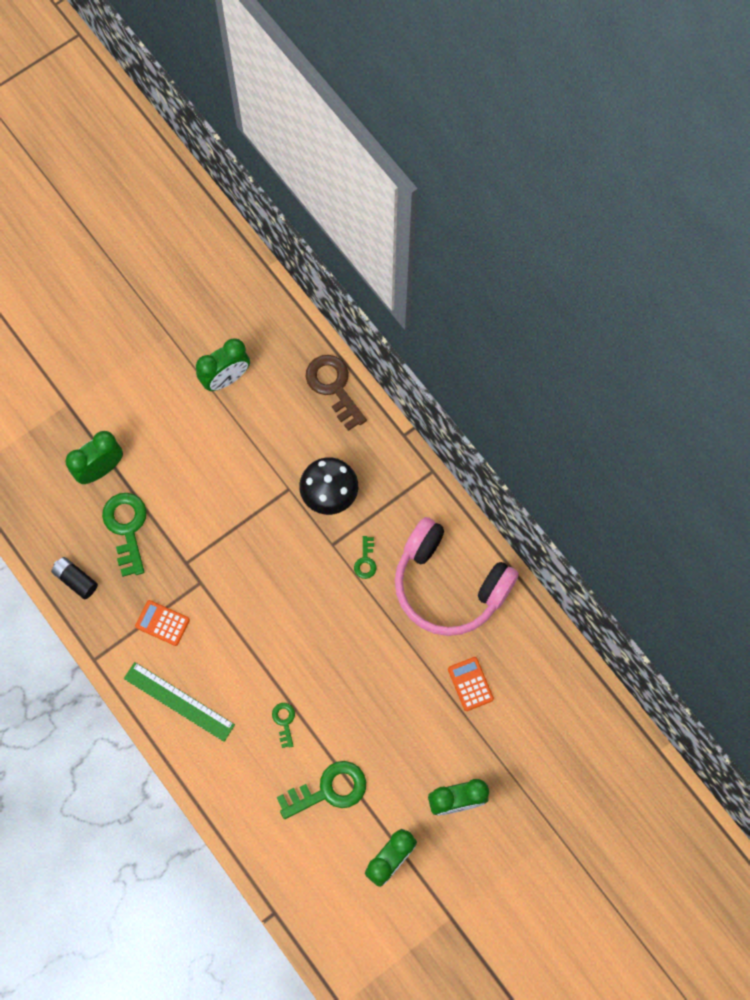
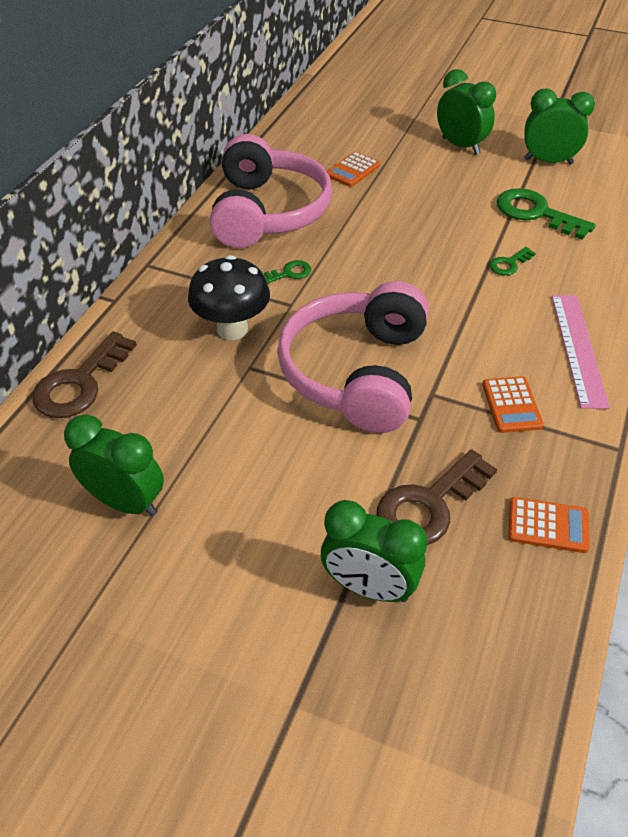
camera: 120 degrees left, 25 degrees down
(76, 580) = (548, 525): black battery -> orange calculator
(126, 528) = (429, 505): green key -> brown key
(179, 701) = (578, 349): green ruler -> pink ruler
(244, 549) = (356, 372): none -> pink headphones

